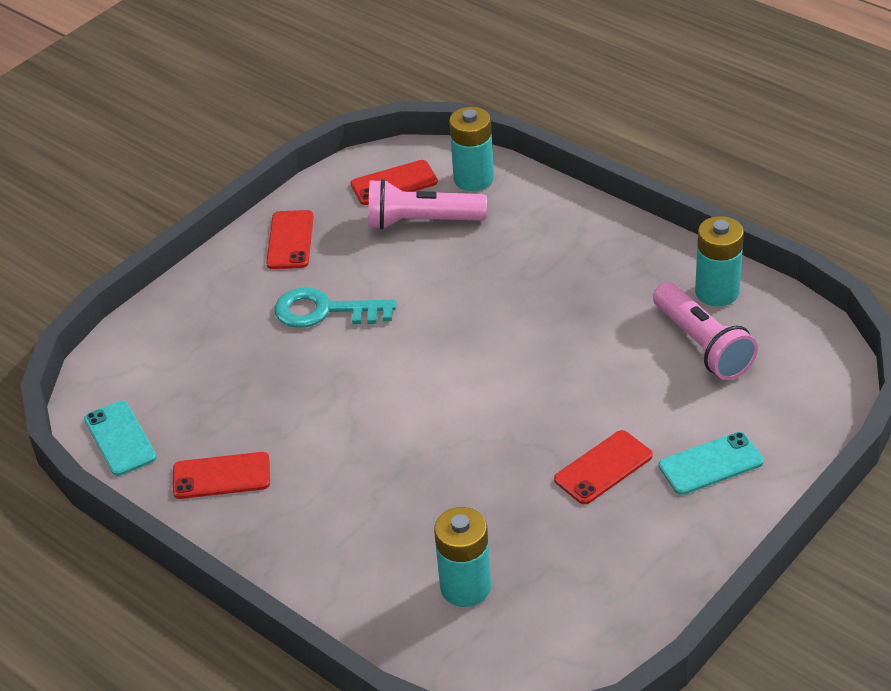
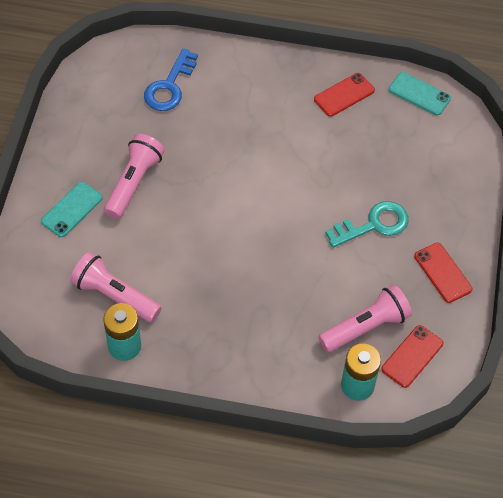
camera: 145 degrees right, 15 degrees up
(465, 587) = (169, 86): turquoise battery -> blue key
(603, 468) = (133, 183): red phone -> pink flashlight

